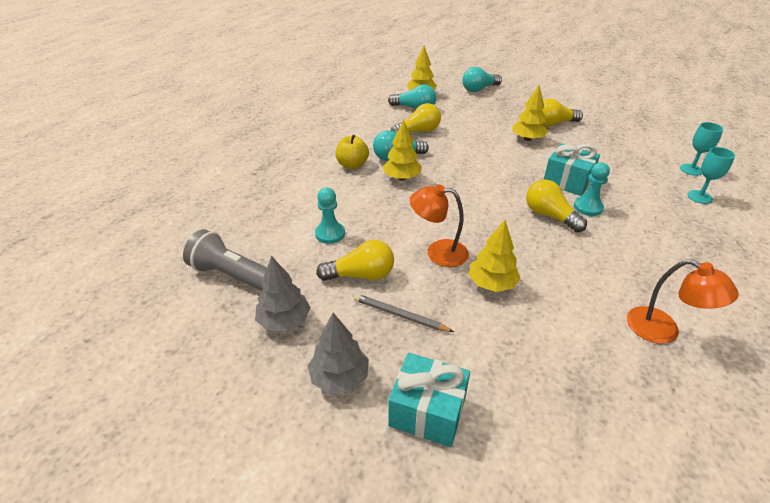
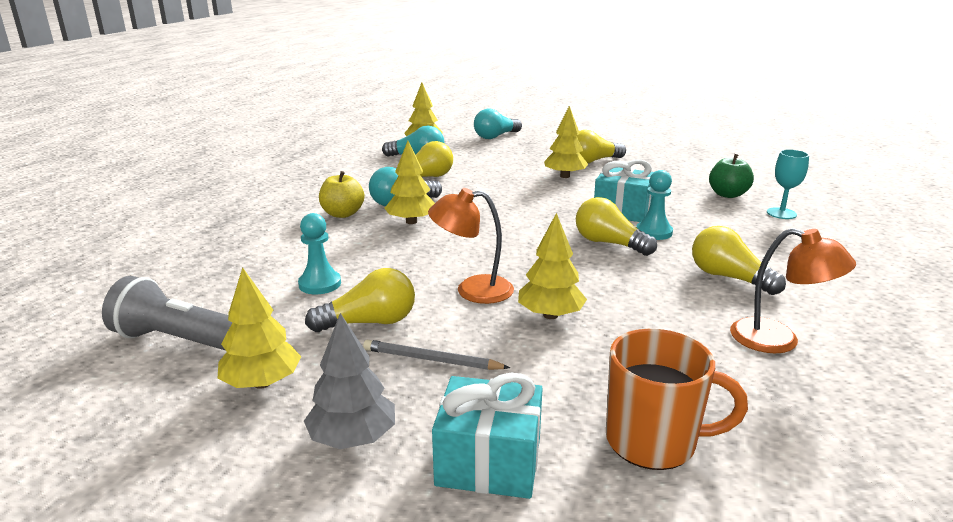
camera: 10 degrees left, 15 degrees down
(284, 321) = (262, 383): grey tree -> yellow tree
(546, 412) = (653, 441): none -> orange mug
(638, 262) = (728, 277): none -> yellow light bulb
(658, 171) = (727, 194): none -> green apple
(691, 169) = (764, 190): turquoise goblet -> none

